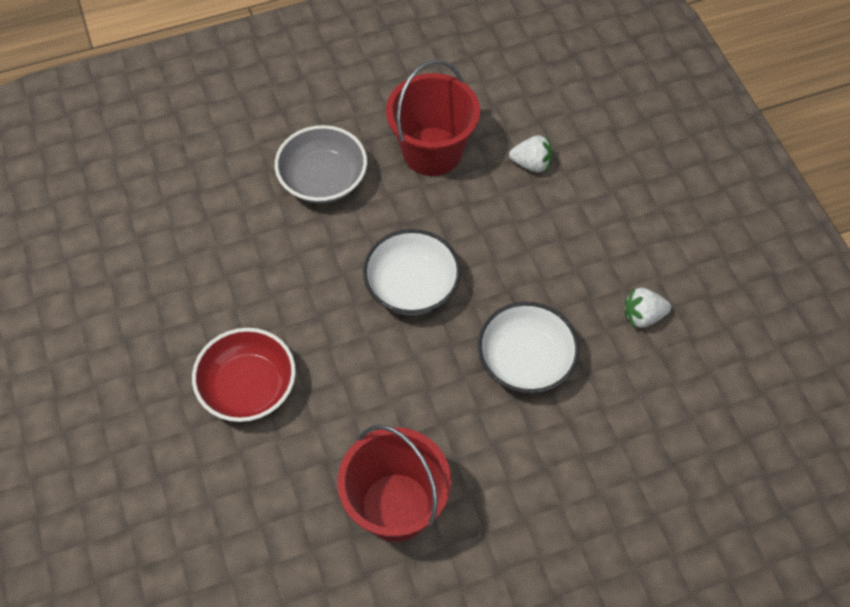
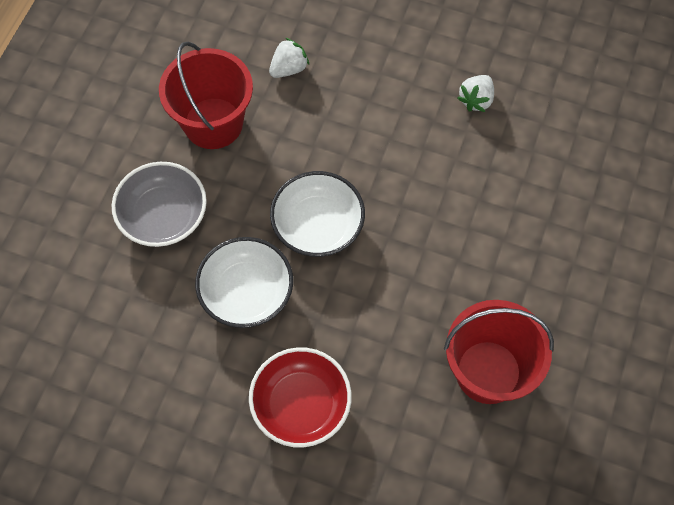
camera: 50 degrees left, 5 degrees up
(525, 361) = (446, 199): white bowl -> white bowl (246, 293)

